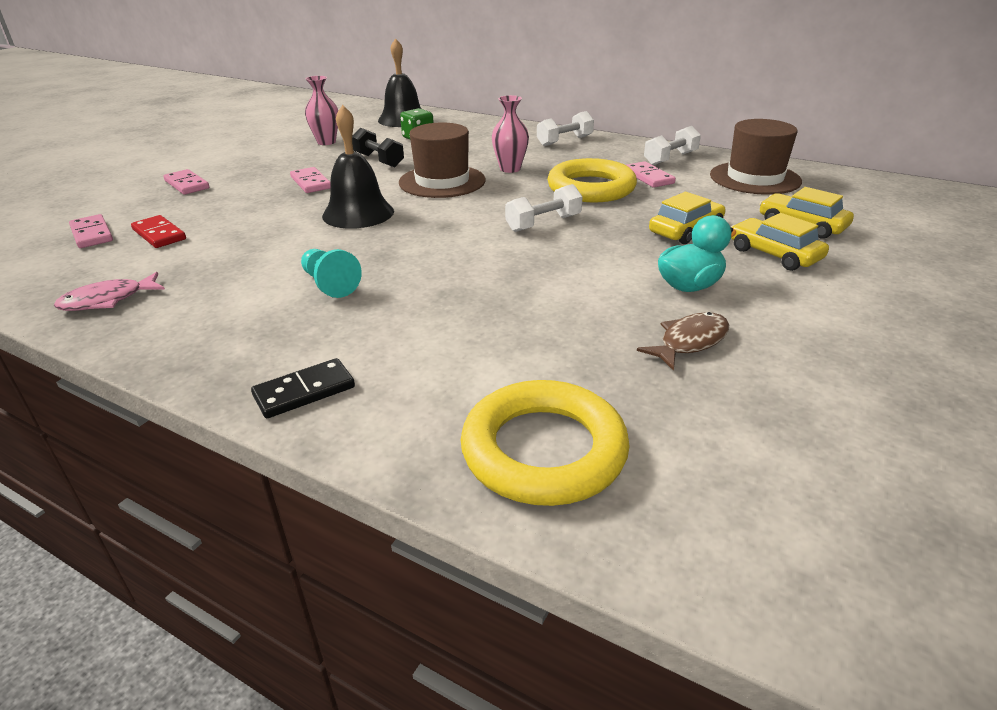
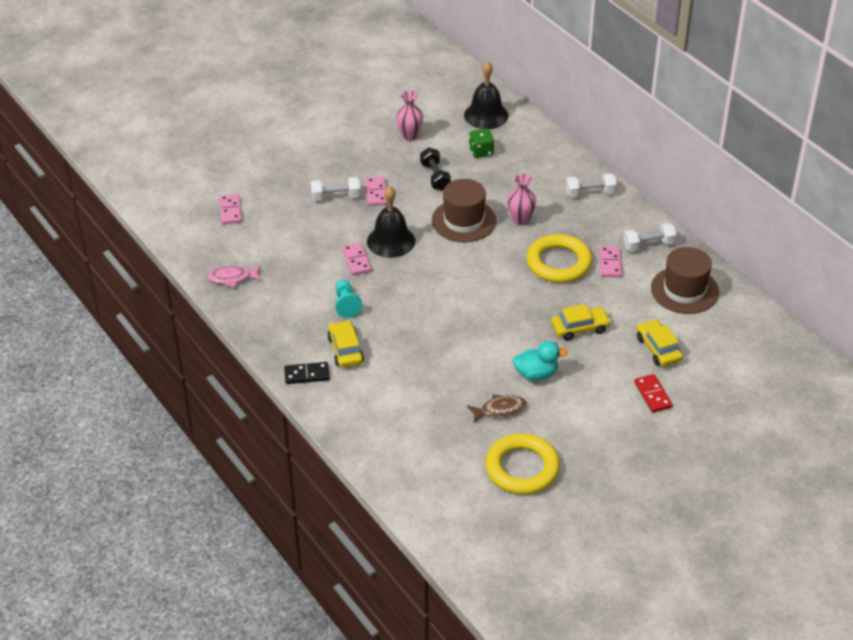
camera: 25 degrees right, 10 degrees up
(159, 234) = (268, 224): red domino -> red domino (652, 395)
(187, 185) = (296, 168): pink domino -> pink domino (356, 260)
(543, 223) = (498, 291): white dumbbell -> white dumbbell (336, 197)
(544, 450) = (389, 440): yellow ring -> yellow ring (522, 468)
(774, 254) = (611, 367): yellow car -> yellow car (345, 350)

